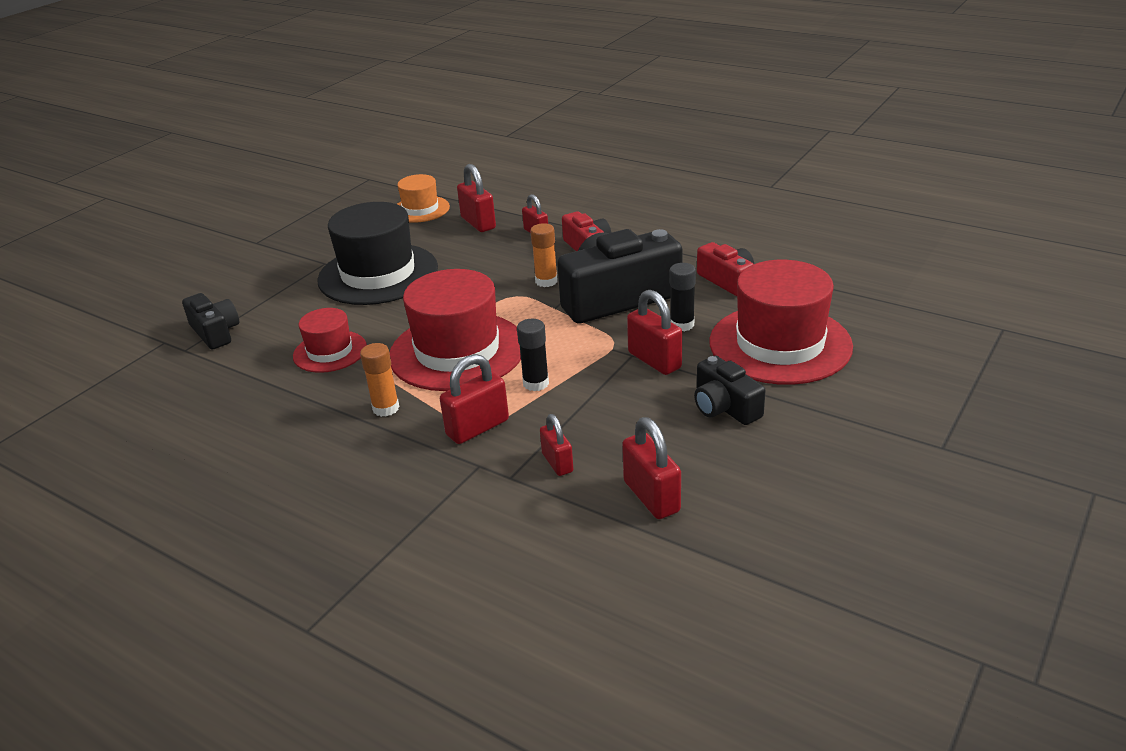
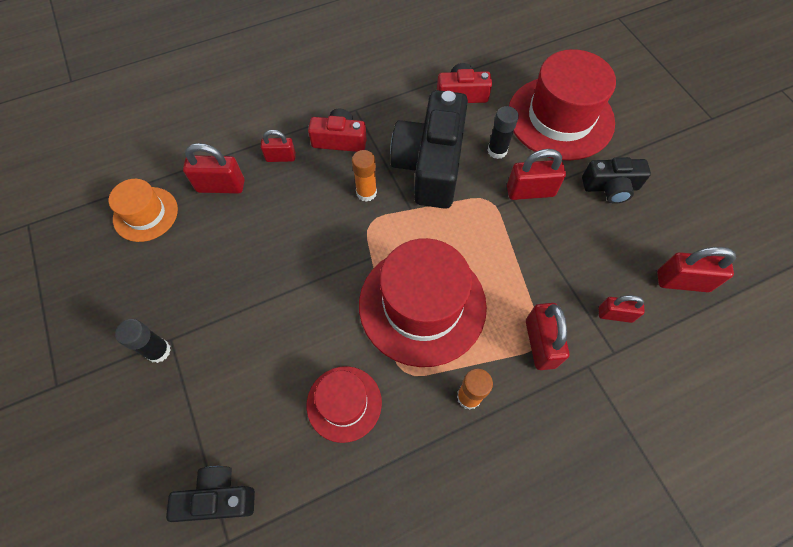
camera: 60 degrees left, 30 degrees up
(378, 274) = (238, 304): black hat -> none
(536, 383) = (507, 276): black glue stick -> black glue stick (158, 351)

